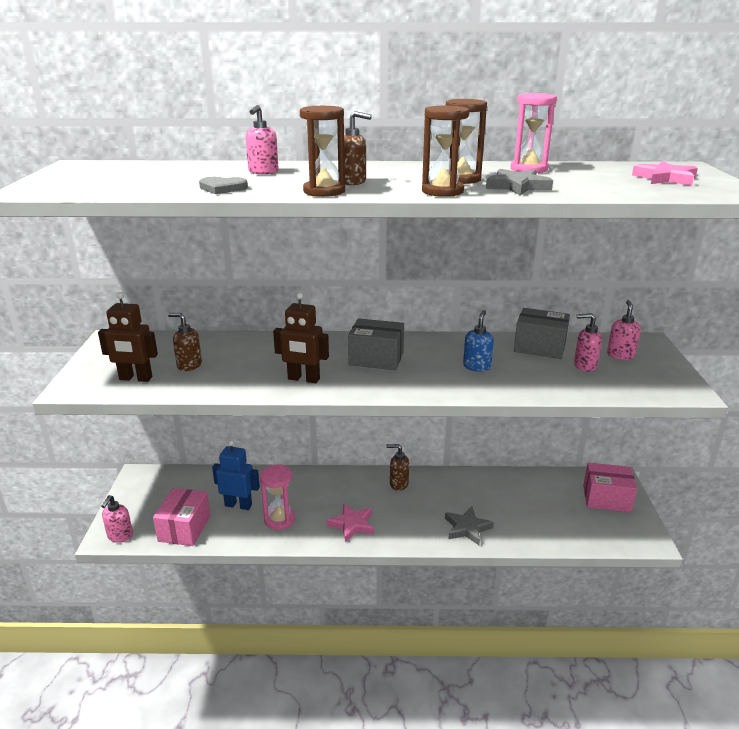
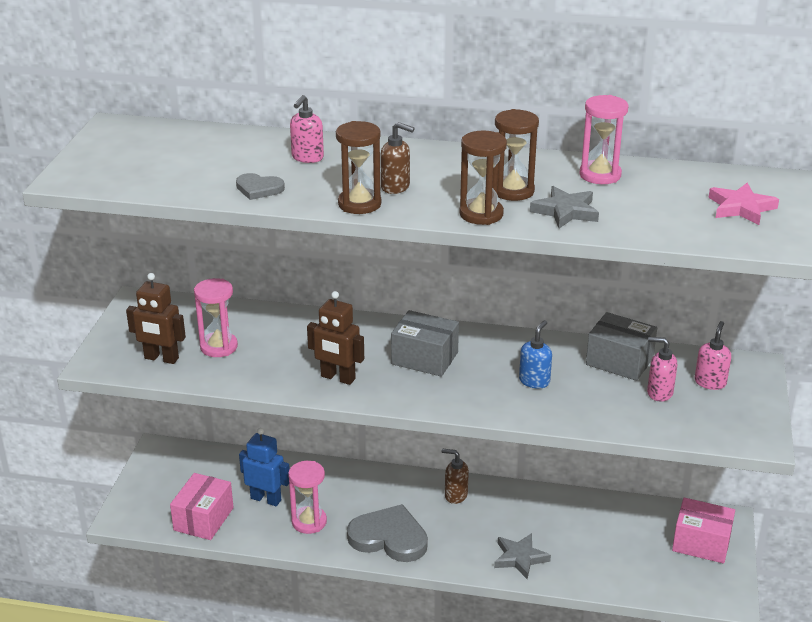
camera: 10 degrees right, 5 degrees up
(120, 536) = (134, 519): pink soap dispenser -> none
(189, 365) = (219, 347): brown soap dispenser -> pink hourglass
(352, 524) = (389, 537): pink star -> grey heart

